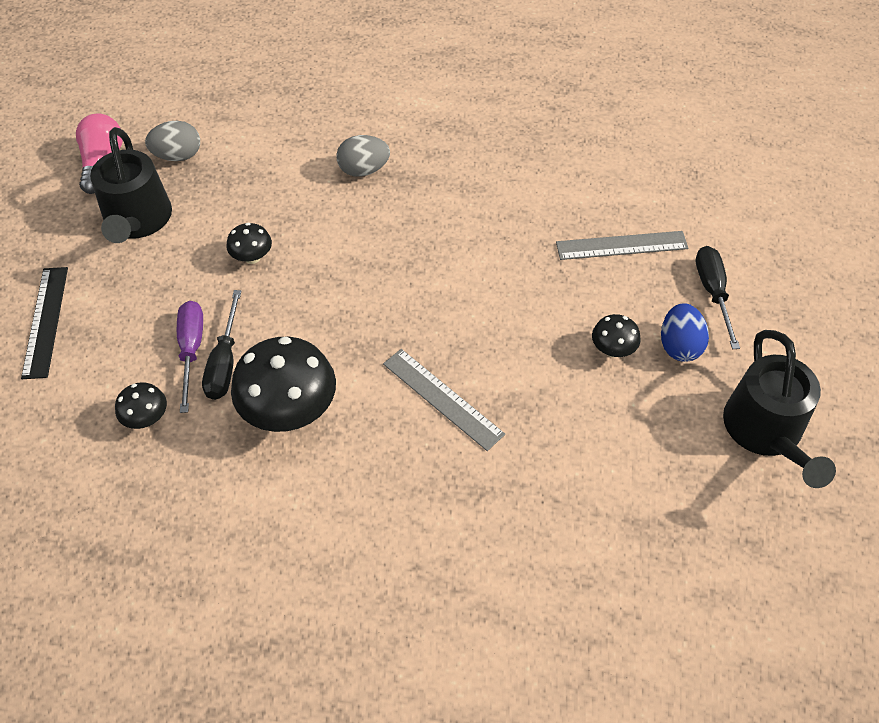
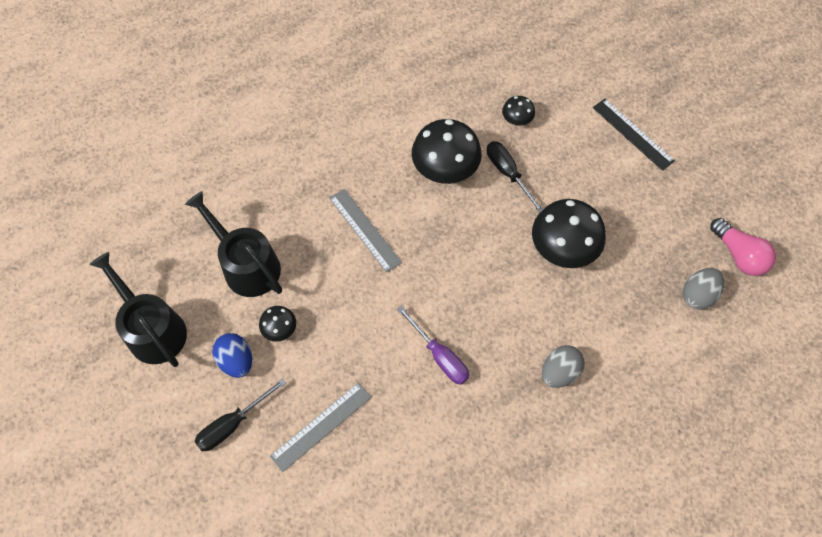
camera: 145 degrees right, 10 degrees up
(137, 221) = (662, 227): black watering can -> black watering can (247, 265)
(191, 350) = (534, 169): purple screwdriver -> purple screwdriver (439, 356)
(252, 257) = (562, 249): black mushroom -> black mushroom, size x2.03
(442, 398) = (365, 229): grey ruler -> grey ruler turned 45 degrees clockwise
(713, 293) = (232, 424): black screwdriver -> black screwdriver turned 90 degrees clockwise

